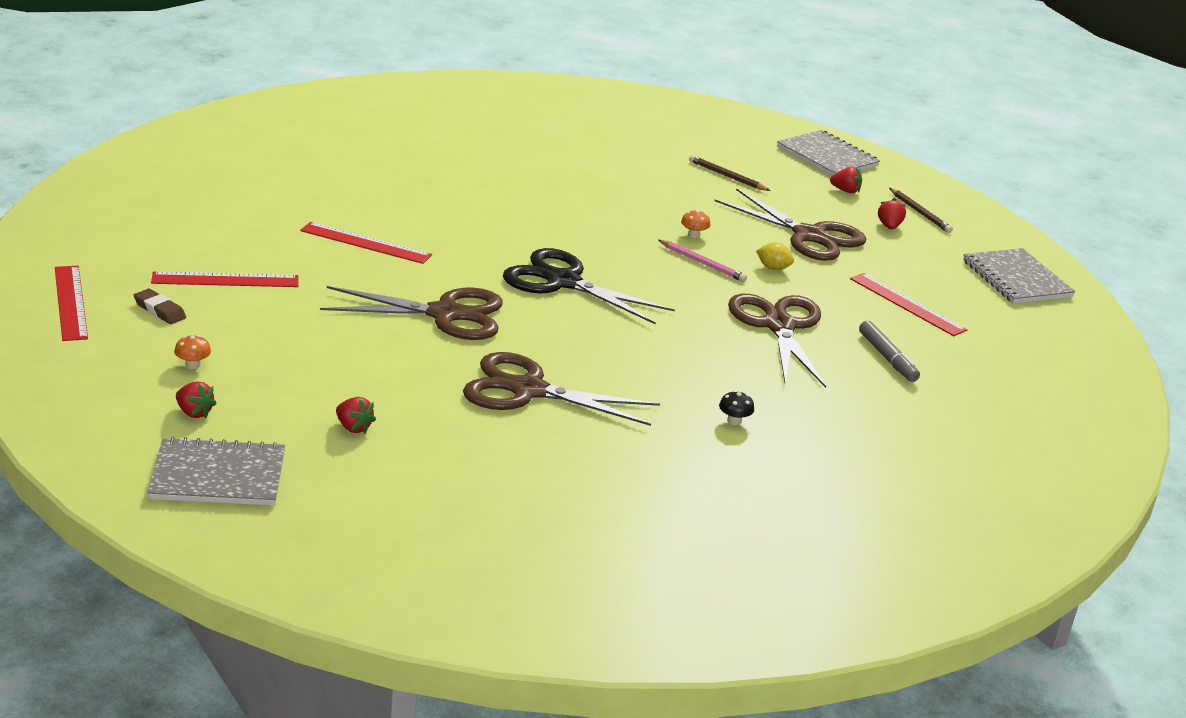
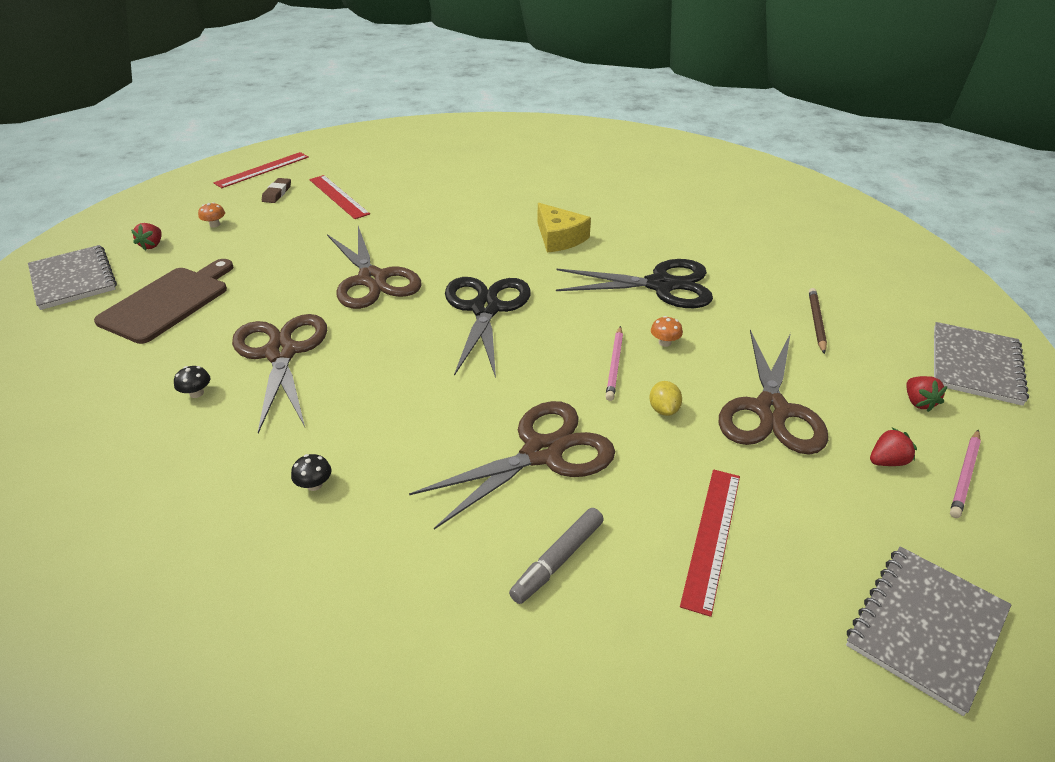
camera: 65 degrees right, 10 degrees up
(353, 427) = (168, 302): red strawberry -> brown cutting board
(365, 243) = (447, 218): red ruler -> none
(479, 210) = (559, 238): none -> yellow cheese
(551, 445) = (196, 393): none -> black mushroom
(612, 204) = (660, 285): none -> black scissors
(919, 212) = (964, 475): brown pencil -> pink pencil

